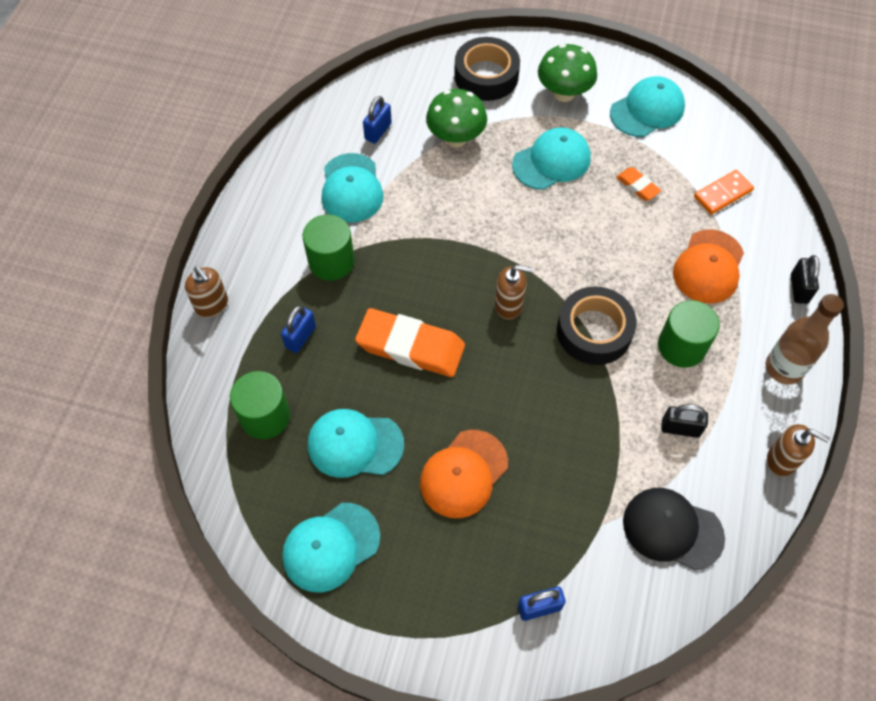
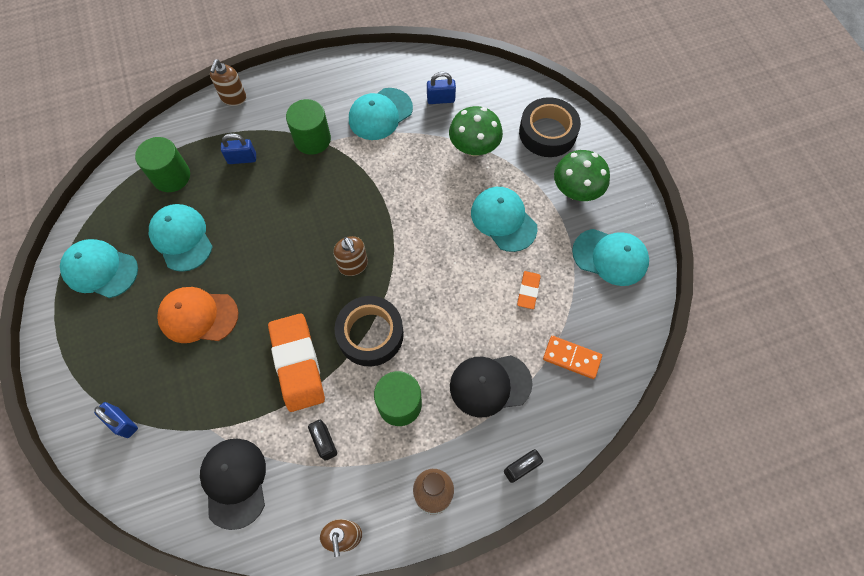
camera: 55 degrees right, 5 degrees up
(410, 346) = (277, 225): orange eraser -> orange eraser (297, 364)
(551, 161) = (503, 220): turquoise cap -> turquoise cap turned 150 degrees counterclockwise
(708, 267) = (490, 385): orange cap -> black cap

